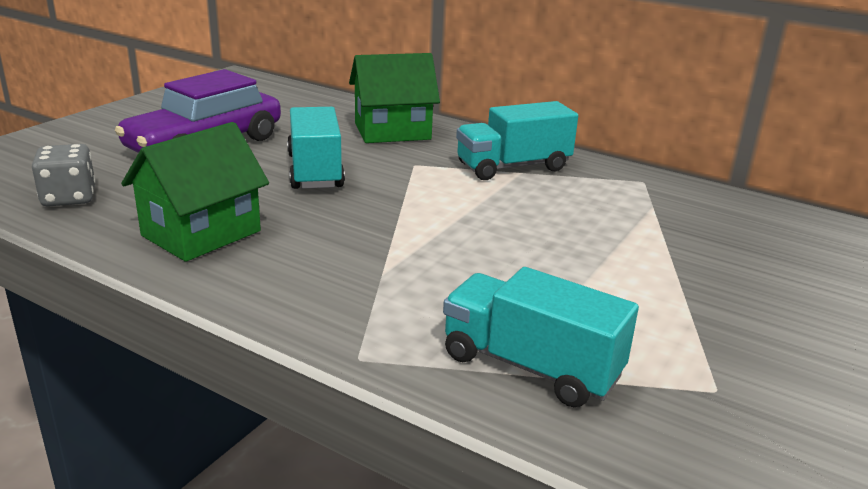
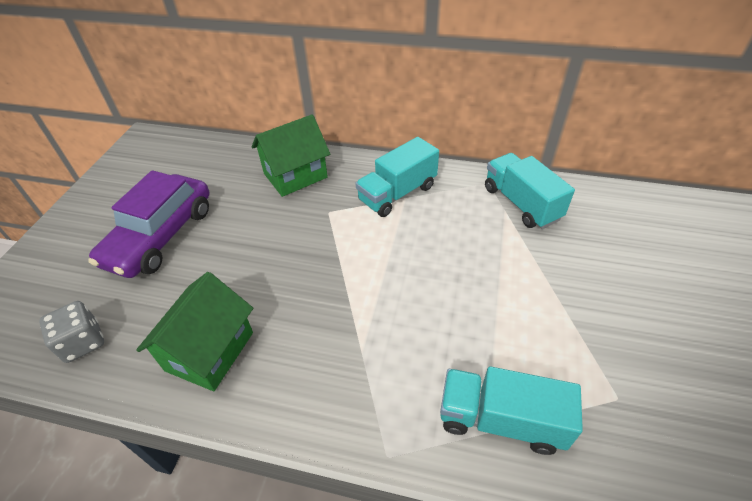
camera: 15 degrees left, 20 degrees up
(315, 171) = (260, 244): turquoise truck -> turquoise truck (521, 203)

